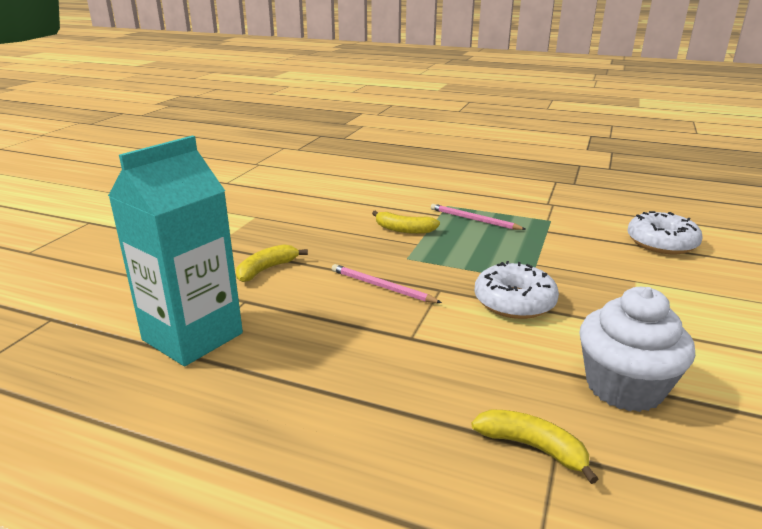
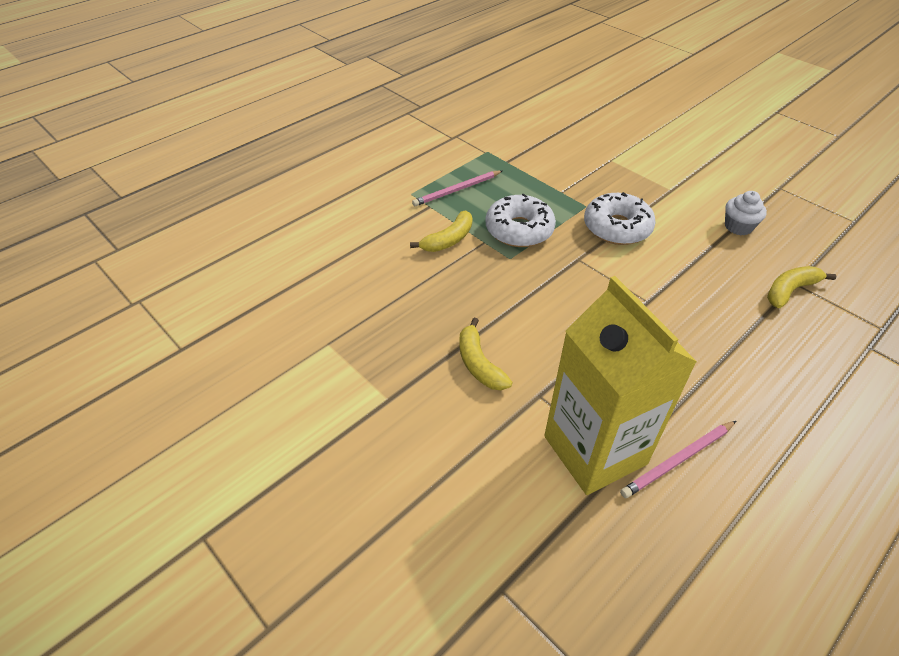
camera: 65 degrees left, 20 degrees up
(192, 336) = (595, 450): turquoise carton -> yellow carton
(381, 287) = (557, 291): pink pencil -> pink pencil (678, 460)
(624, 387) = (738, 227): white cupcake -> white cupcake, size x0.54
(661, 243) = (561, 121): white donut -> white donut (519, 230)

